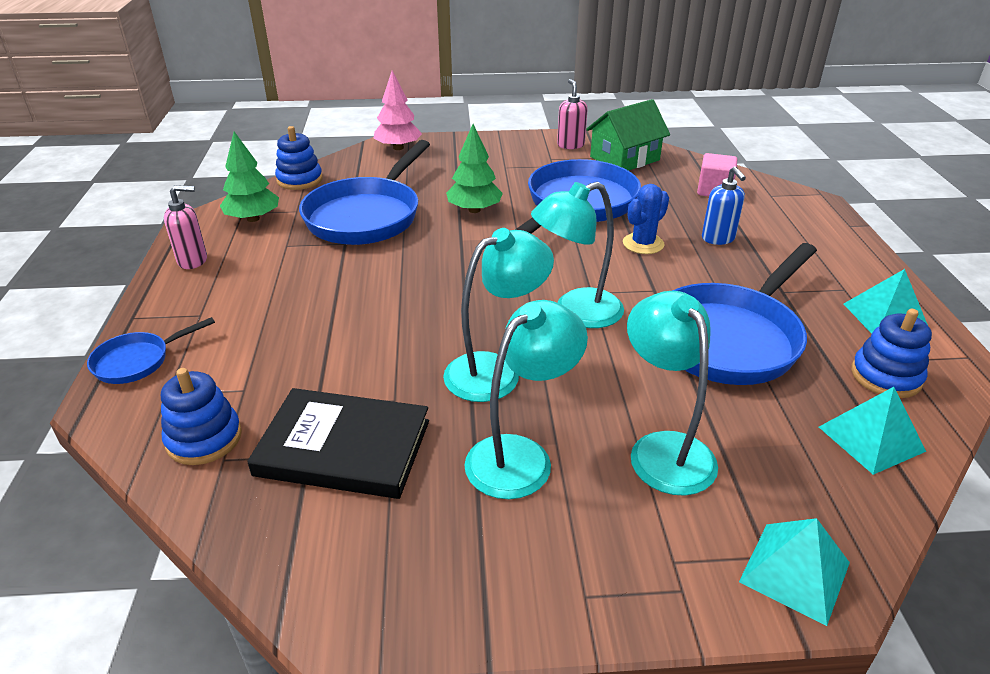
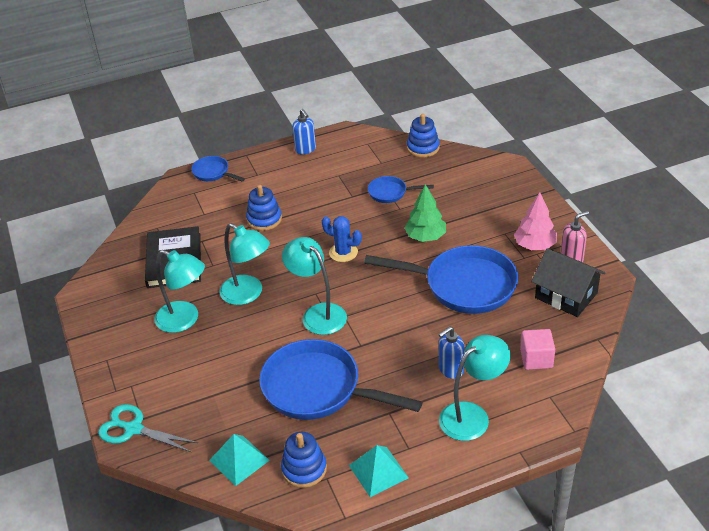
camera: 75 degrees right, 5 degrees up
(193, 260) = (305, 149): pink soap dispenser -> blue soap dispenser
(204, 438) = (168, 216): blue stacking toy -> blue stacking toy (264, 219)
(253, 218) = (362, 150): green tree -> none
(366, 216) = (390, 193): blue pan -> blue pan, size x0.48
(398, 148) = (502, 172): pink tree -> pink tree (535, 245)
(624, 158) = (566, 295): green house -> black house
(643, 244) = (421, 330): blue cactus -> blue cactus (343, 252)
(663, 449) = (204, 372): turquoise lamp -> turquoise lamp (472, 415)
(794, 572) = (133, 429): turquoise pyramid -> turquoise scissors

